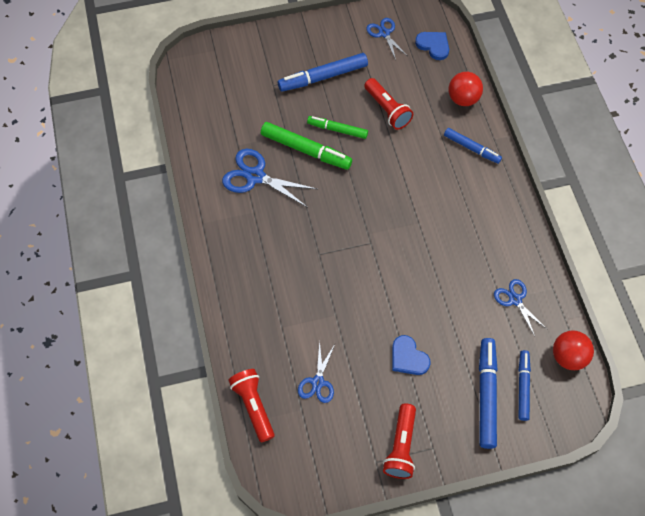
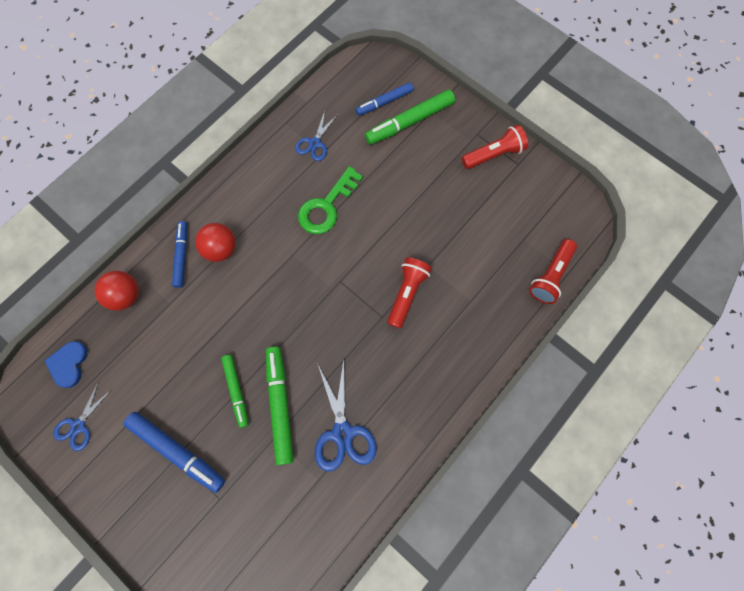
camera: 125 degrees left, 10 degrees up
(317, 382) = (493, 242): blue scissors -> none
(387, 110) = (182, 358): red flashlight -> red flashlight (407, 293)
(408, 357) = (422, 190): blue heart -> none
(445, 272) = (326, 206): none -> green key
(486, 395) = (409, 122): blue marker -> green marker
(568, 357) = (337, 86): red ball -> red ball (221, 249)

